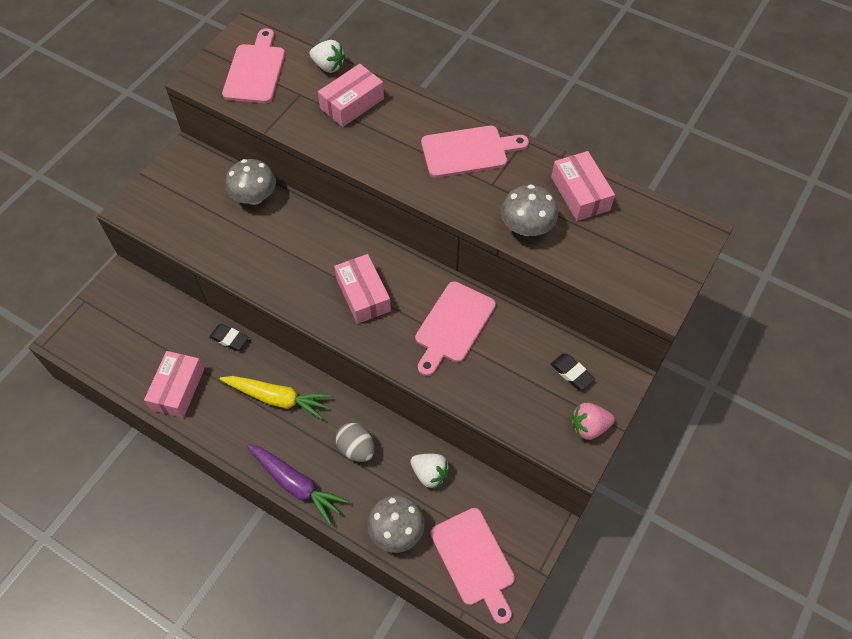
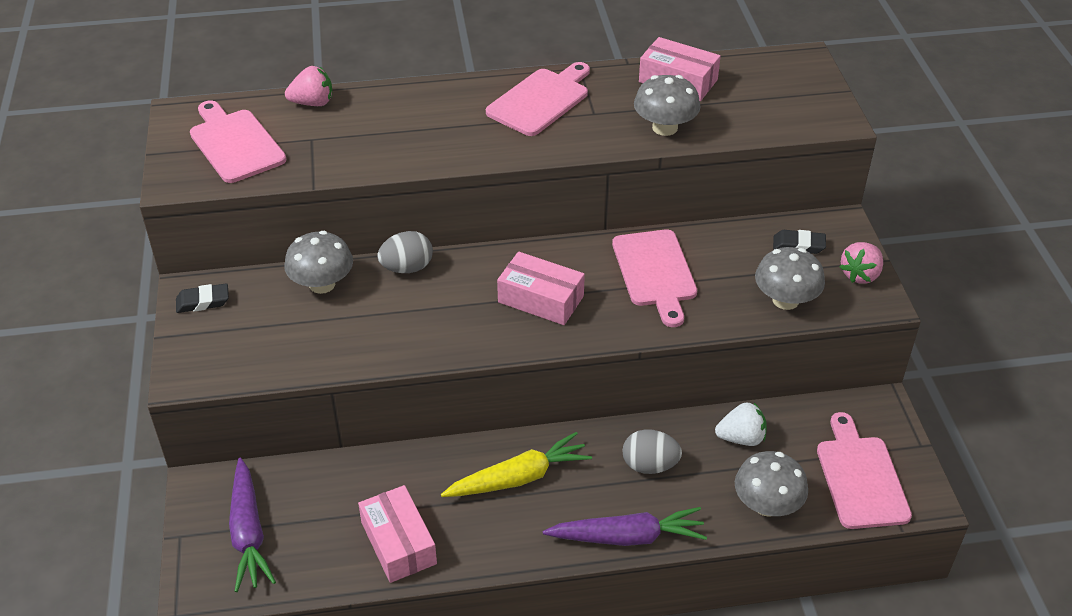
camera: 40 degrees left, 15 degrees down
(115, 324) = (248, 533): none -> purple carrot
(229, 339) = (403, 460): black eraser -> black eraser (203, 302)
(310, 218) = (407, 268): none -> grey egg
(328, 66) = (313, 103): white strawberry -> pink strawberry
(352, 103) = (377, 120): pink box -> none
(474, 560) = (860, 477): pink cutting board -> pink cutting board turned 120 degrees counterclockwise
(515, 408) = (785, 300): none -> grey mushroom

